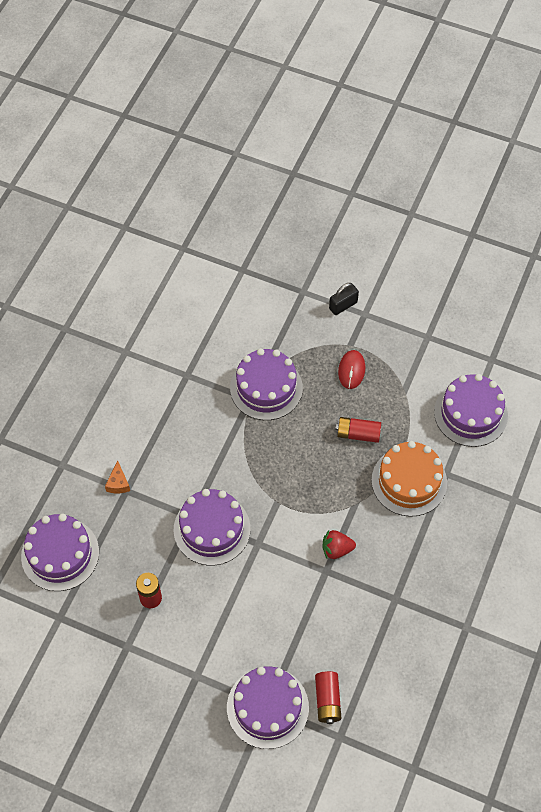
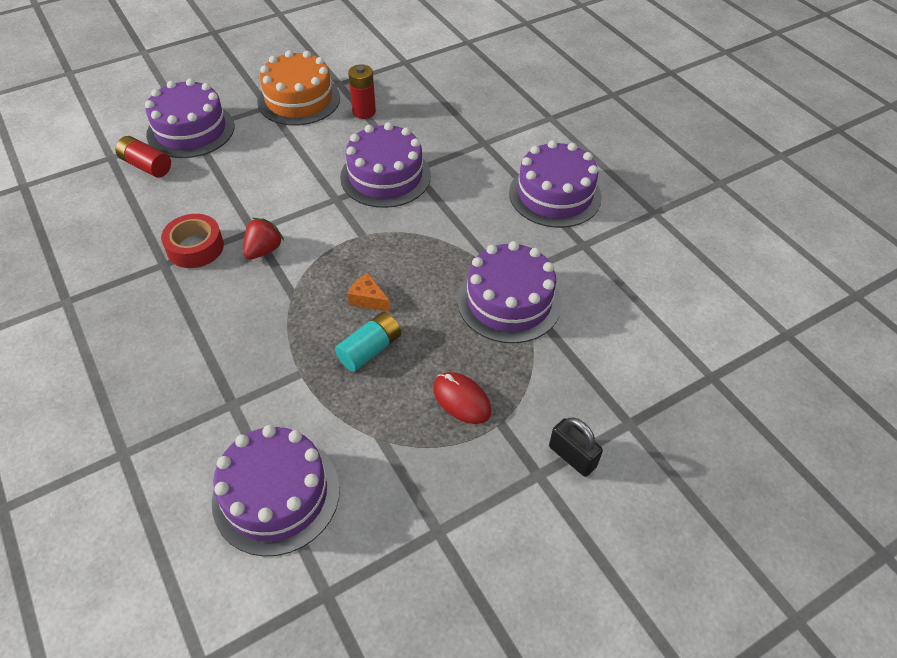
camera: 125 degrees right, 10 degrees down
(60, 554) = (461, 83): purple cake -> purple cake (555, 195)
(118, 483) = (497, 141): orange cheese -> orange cheese (368, 299)
(343, 305) = (572, 456): black padlock -> black padlock turned 45 degrees counterclockwise
(358, 434) = (370, 350): red battery -> turquoise battery
(368, 592) = (195, 247): none -> red tape
(409, 481) = (263, 360): orange cake -> orange cake (299, 100)

